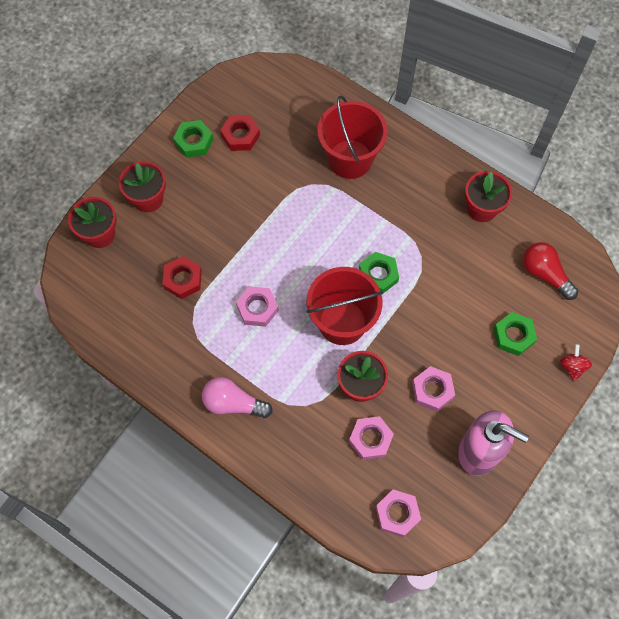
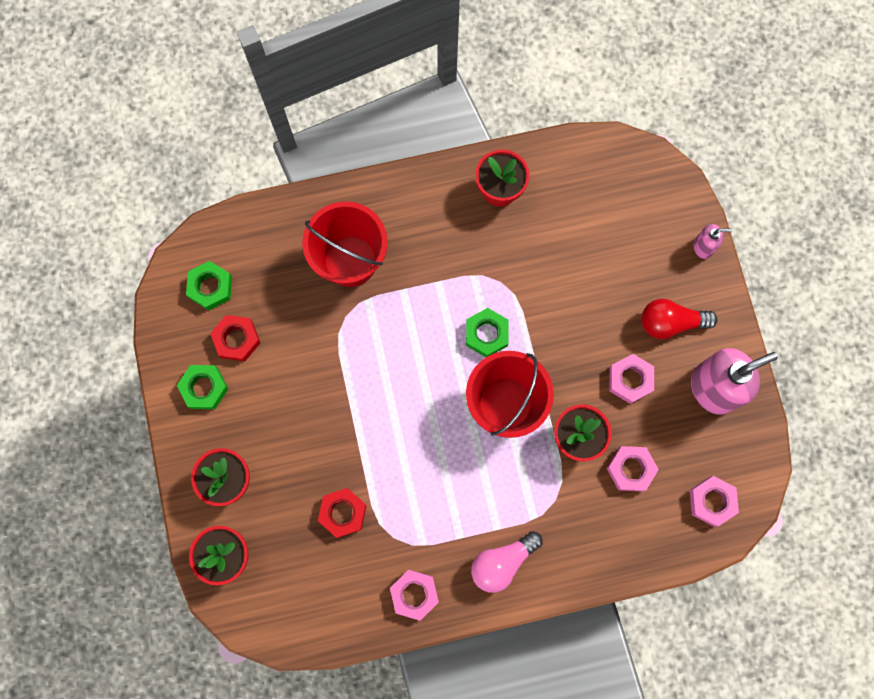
camera: 50 degrees left, 10 degrees up
(257, 308) = (429, 467): pink nut -> pink nut (414, 594)
(513, 336) = (637, 269): green nut -> green nut (210, 287)
(544, 274) = (604, 193): red light bulb -> red light bulb (670, 323)
(572, 367) = (703, 247): red spinning top -> pink soap dispenser

